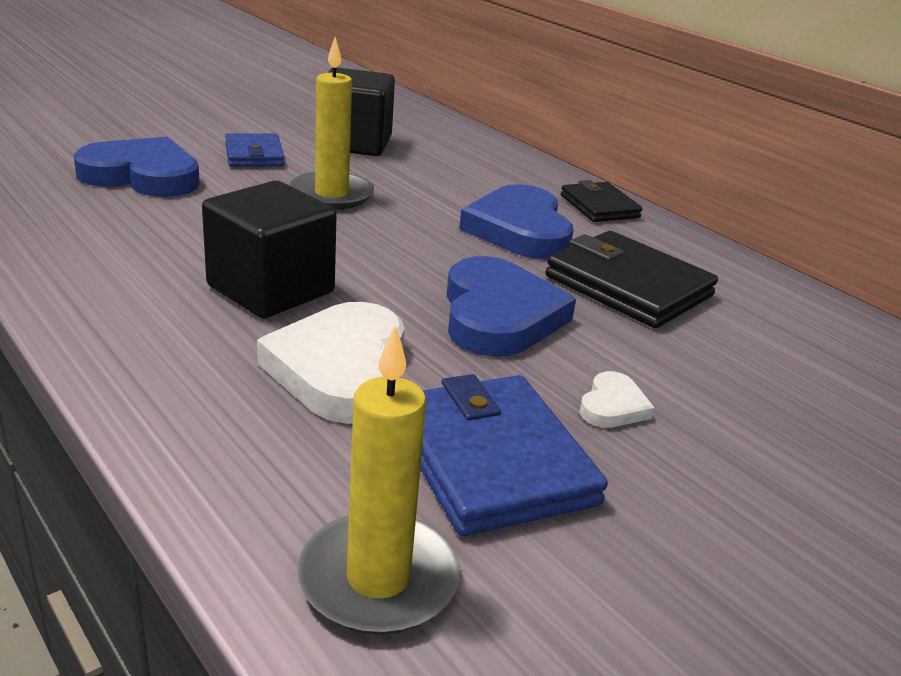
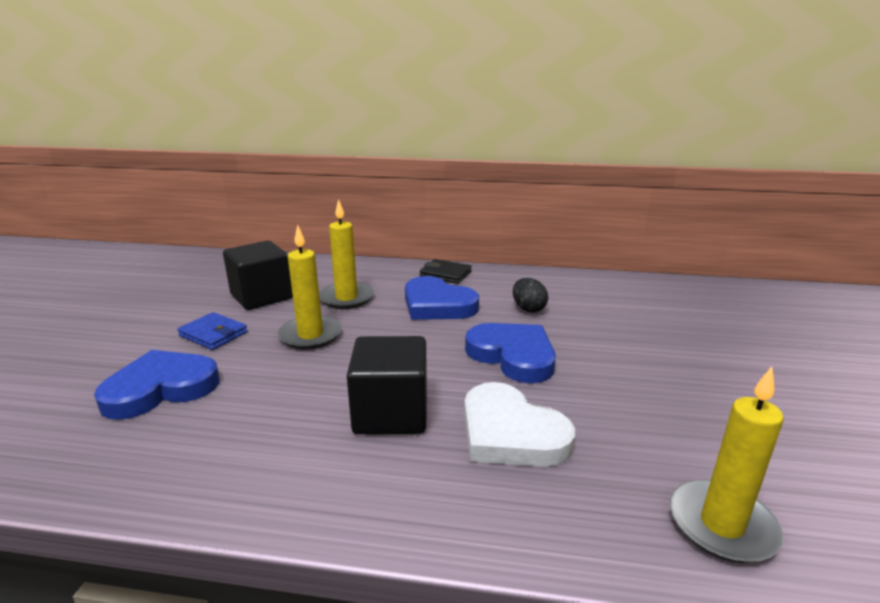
camera: 40 degrees left, 5 degrees down
(433, 180) = (346, 298): none -> yellow candle
(492, 460) = (643, 430): blue wallet -> none
(613, 406) = (626, 370): white heart -> none
(628, 286) = (528, 309): black wallet -> black egg

